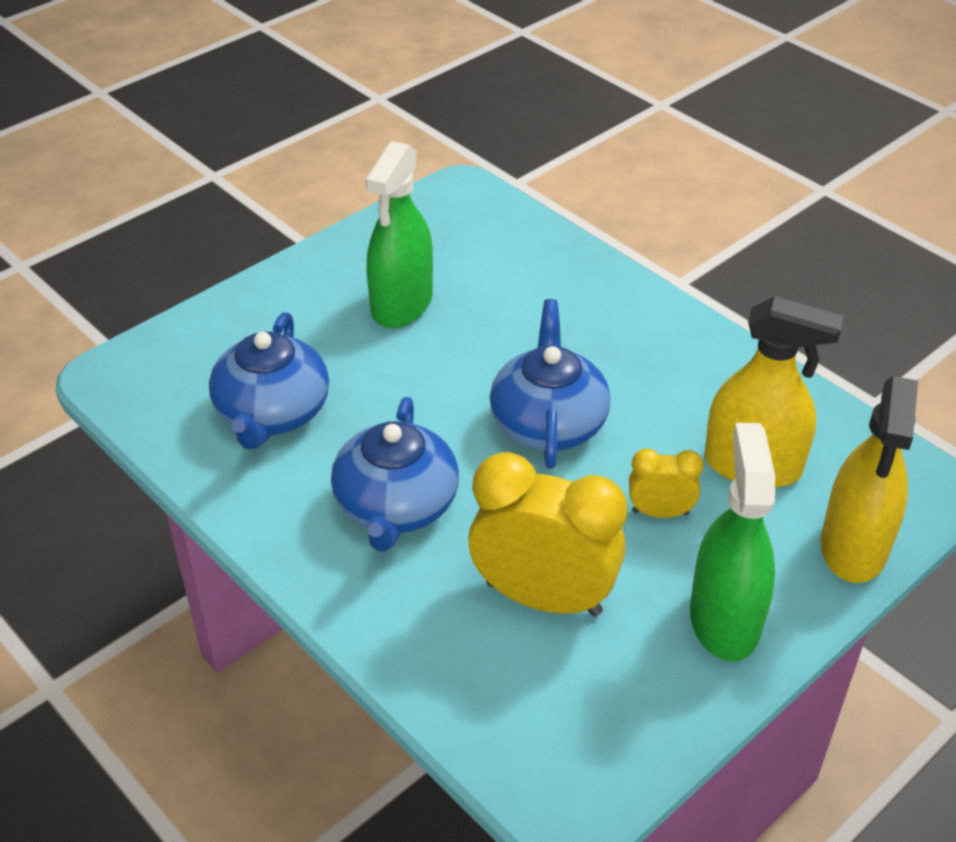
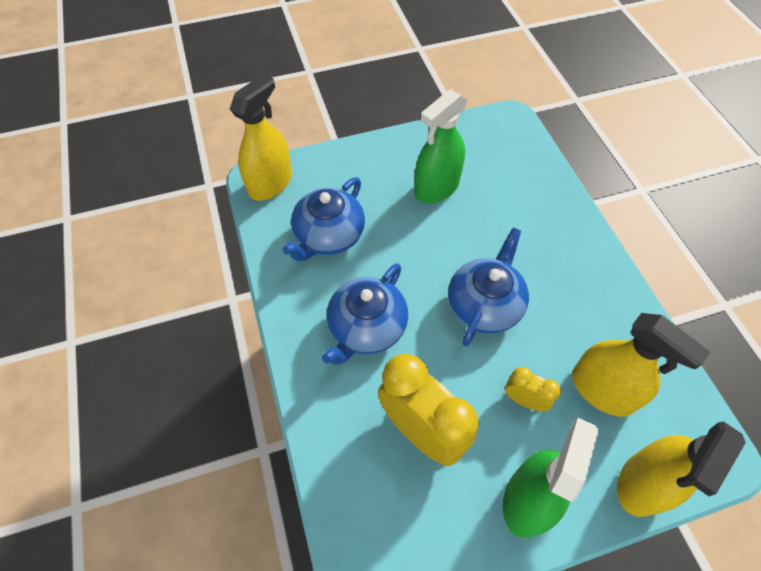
camera: 25 degrees right, 15 degrees up
(138, 375) = (270, 183): none -> yellow spray bottle

